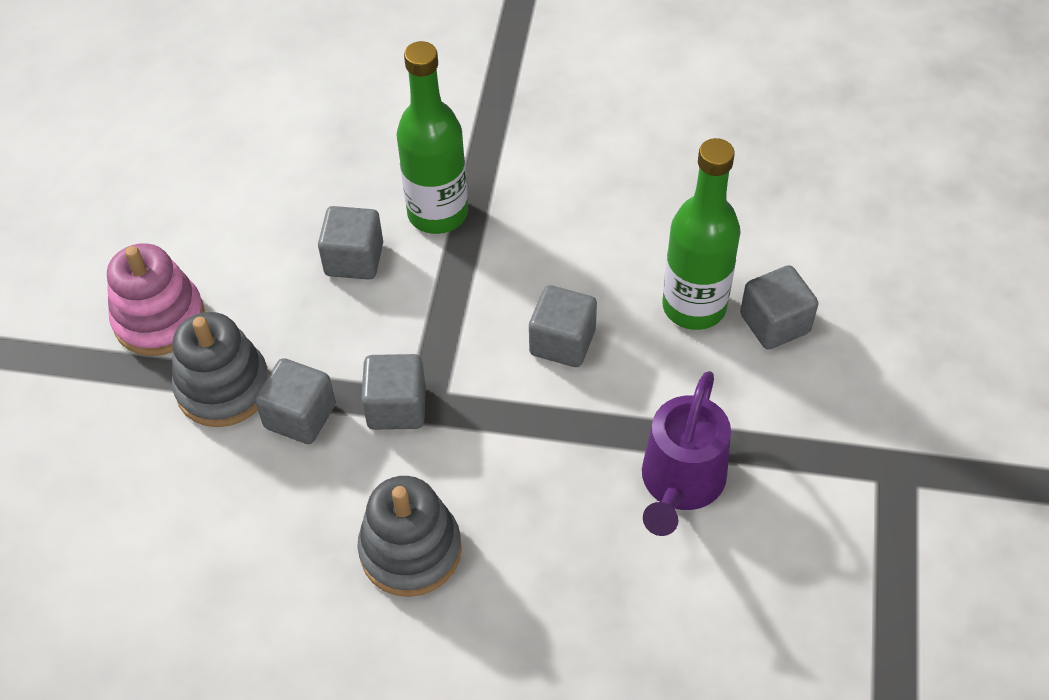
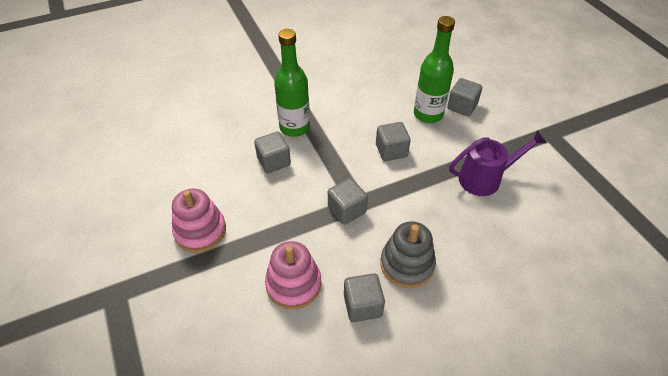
camera: 35 degrees left, 5 degrees down
(221, 479) = (293, 284): none -> pink stacking toy
(223, 387) = (259, 244): grey stacking toy -> none
(300, 416) = (307, 237): grey cube -> grey cube (362, 305)
(680, 483) = (485, 178): purple watering can -> purple watering can turned 90 degrees counterclockwise

